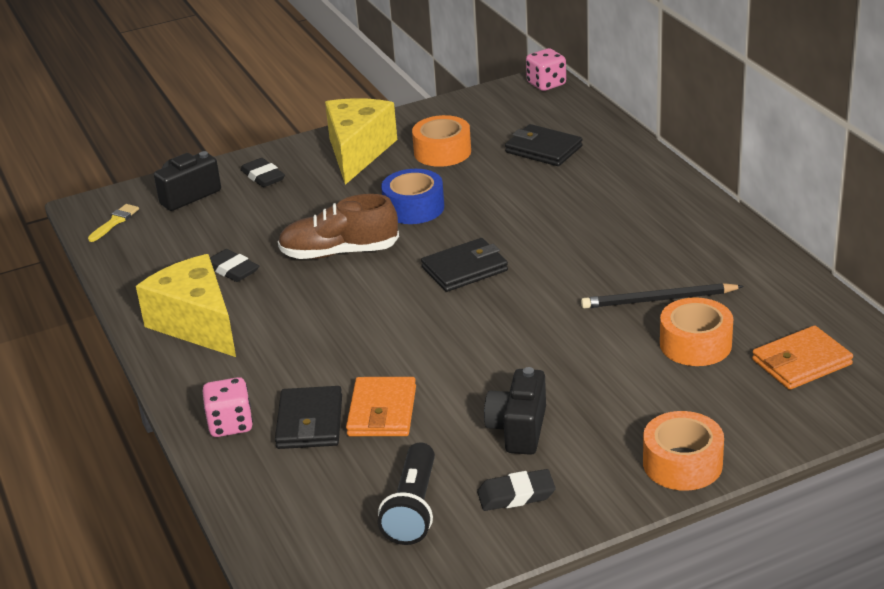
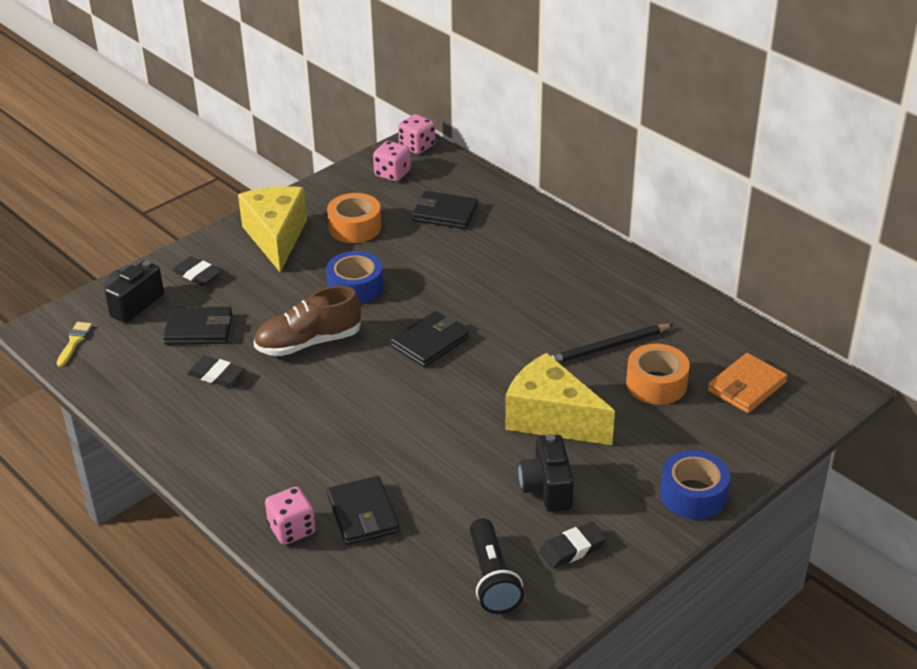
camera: 20 degrees left, 5 degrees up
(197, 324) = (209, 435): yellow cheese -> yellow cheese (551, 419)
(237, 226) = (198, 329): none -> black wallet
(382, 411) = (422, 492): orange wallet -> none
(507, 106) = (392, 174): none -> pink dice
(682, 463) = (693, 495): orange tape -> blue tape

